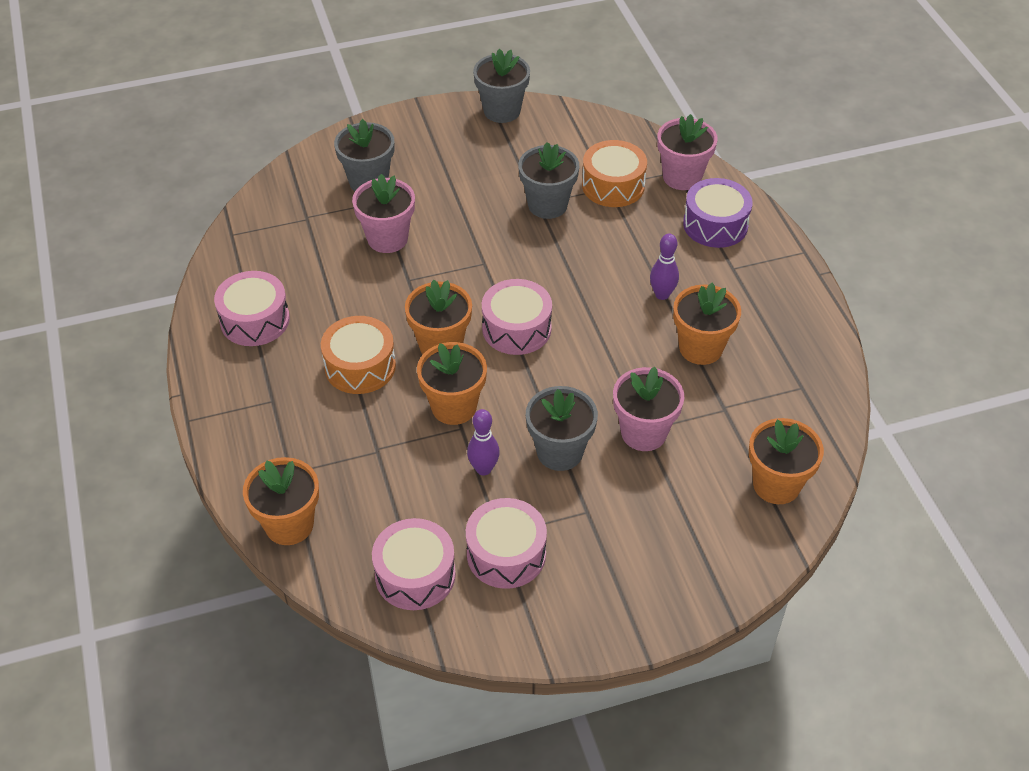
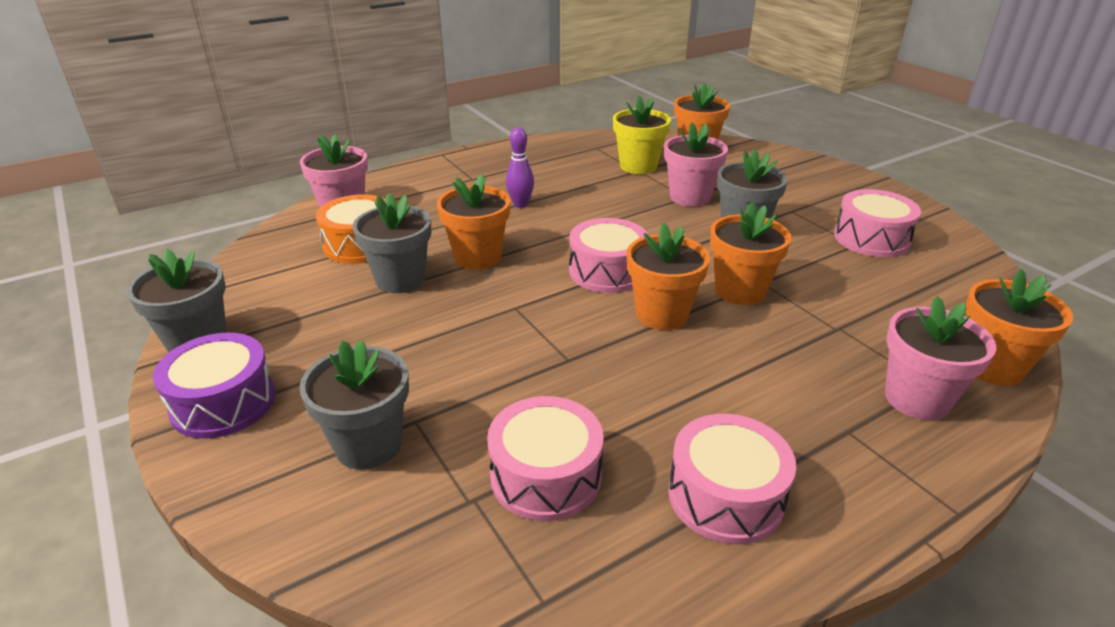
camera: 105 degrees left, 15 degrees down
(360, 366) = (735, 367): orange drum -> none
(387, 238) = (496, 395): pink flower pot -> pink flower pot (916, 399)
(415, 575) = (945, 278): pink drum -> pink drum (546, 476)
(483, 469) = (798, 262): purple bowling pin -> none
(700, 348) = (578, 183): orange flower pot -> orange flower pot (477, 257)
(715, 224) = (415, 189): purple drum -> purple drum (223, 403)
(736, 412) = (638, 166): none -> yellow flower pot

